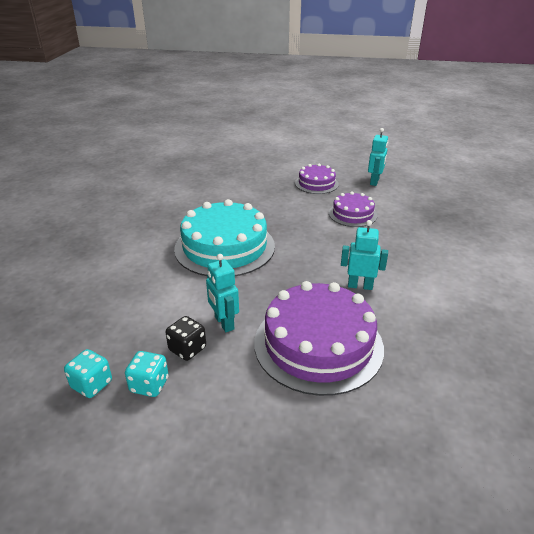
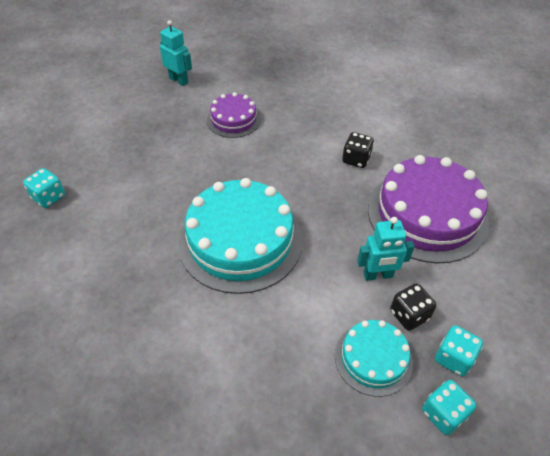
camera: 70 degrees left, 15 degrees up
(137, 334) = (373, 358): none -> turquoise cake
(221, 172) = (49, 197): none -> turquoise dice
(316, 183) = (149, 122): purple cake -> none
(360, 286) = (356, 159): turquoise robot -> black dice

